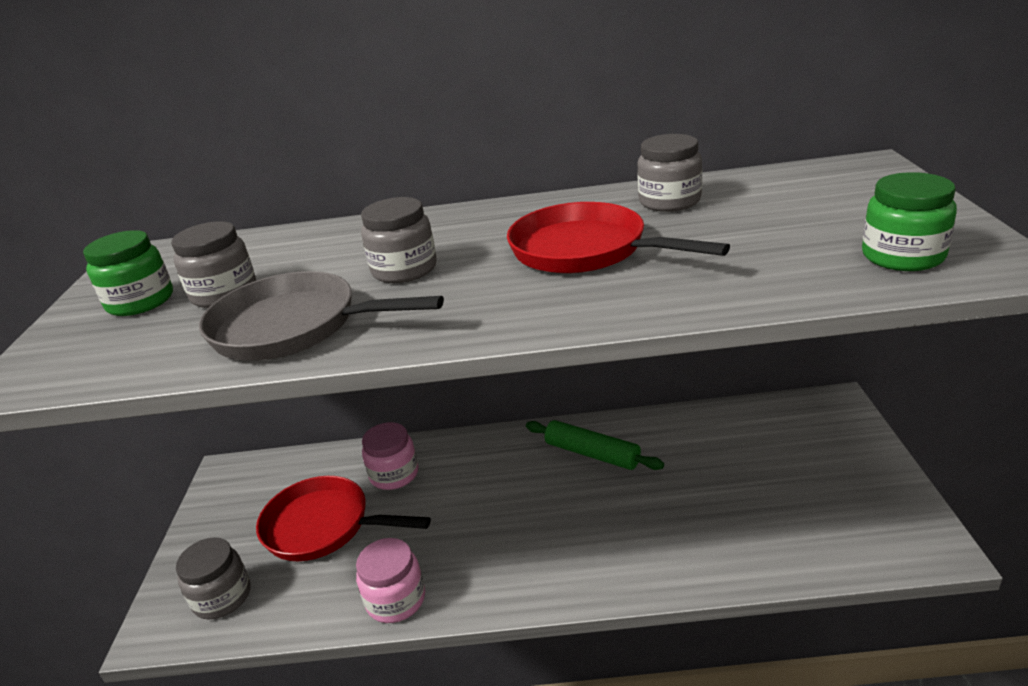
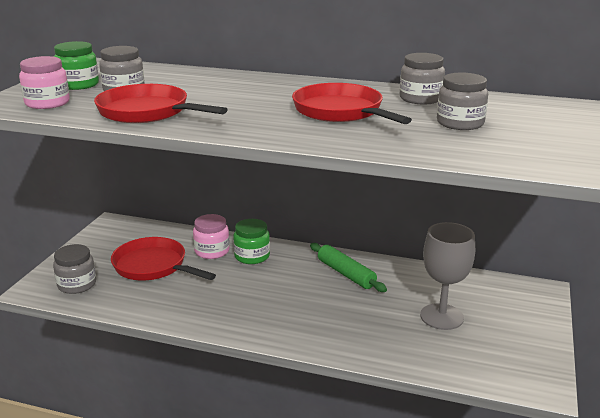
camera: 15 degrees right, 5 degrees down
(294, 327) = (148, 112): grey pan -> red pan
(396, 600) = (174, 314): pink jar -> pink jar (47, 103)
(404, 270) = (229, 99): grey jar -> grey jar (460, 123)
(749, 481) = (441, 317): none -> grey goblet
(902, 256) = (528, 153): green jar -> green jar (252, 256)

